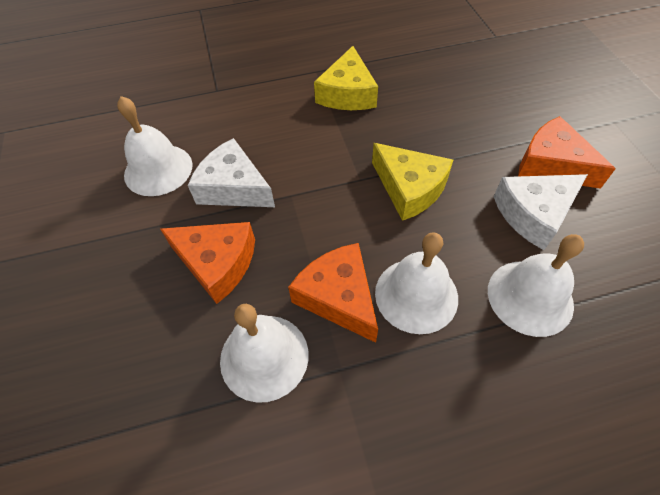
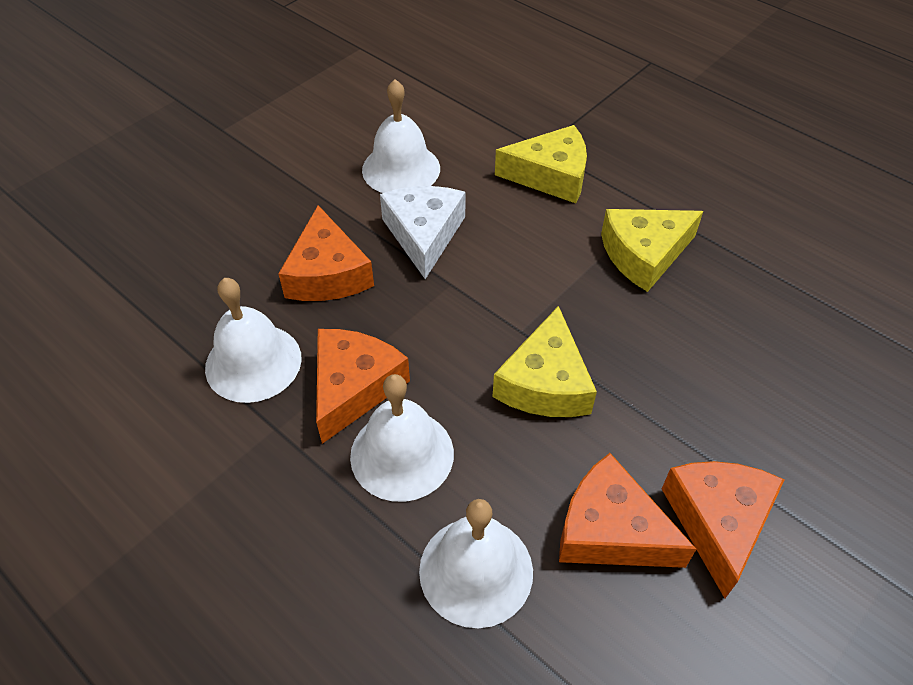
camera: 55 degrees right, 5 degrees down
(245, 99) = (550, 175): none -> yellow cheese
(534, 214) = (610, 530): white cheese -> orange cheese

